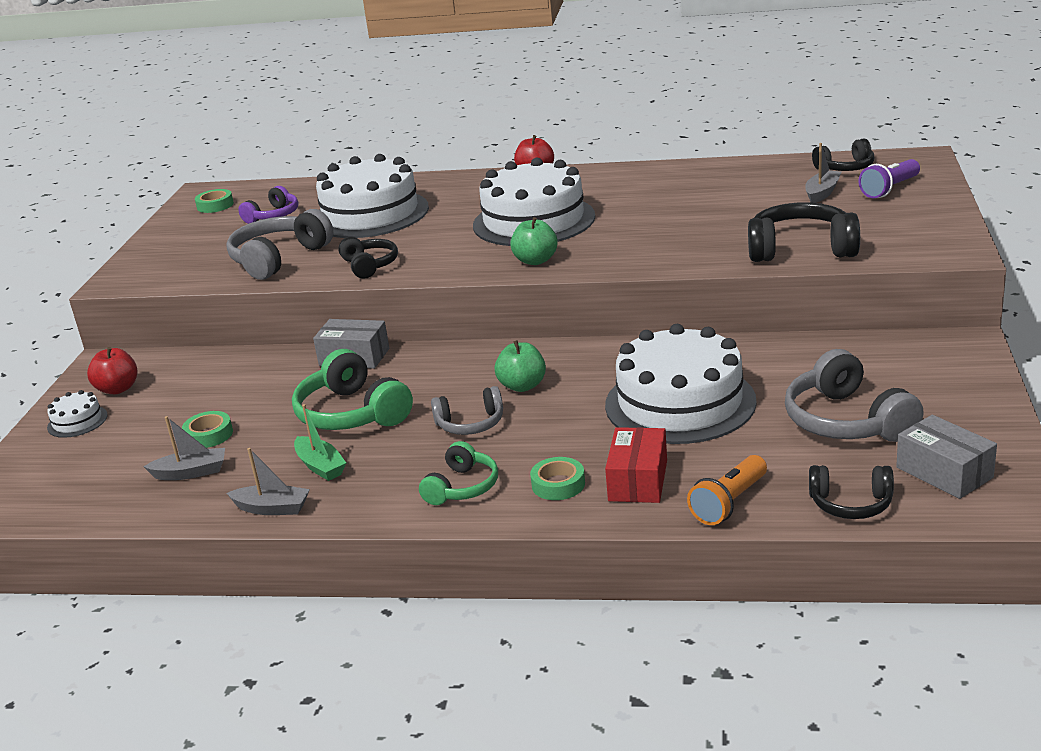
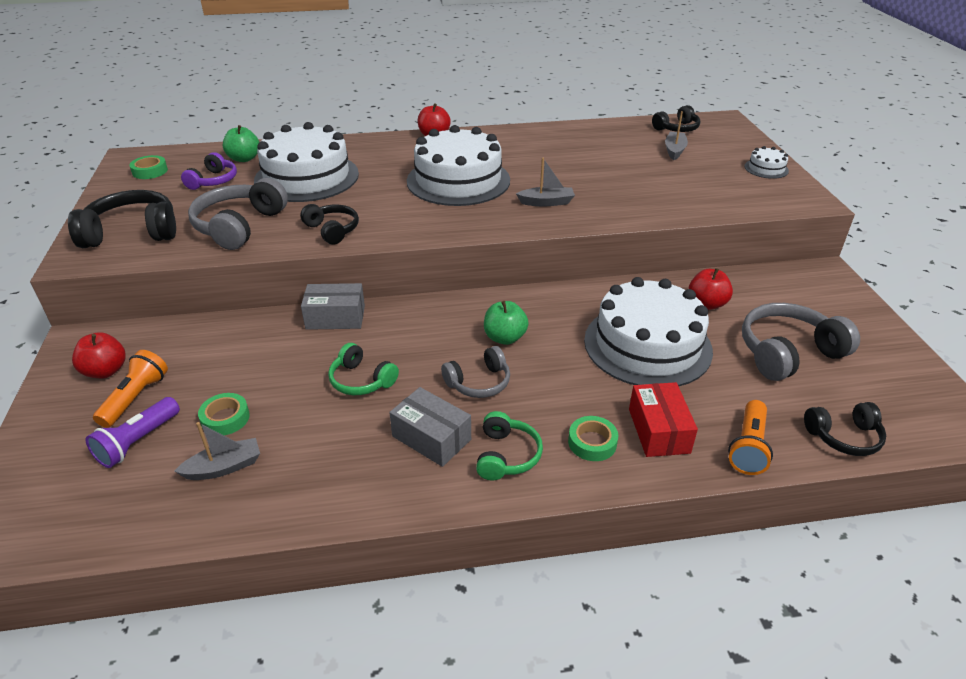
camera: 20 degrees left, 10 degrees up
(77, 421) = (73, 414): white cake -> white cake (766, 168)
(136, 412) = (135, 398): none -> orange flashlight
(272, 508) = (329, 503): grey boat -> grey boat (546, 202)
(320, 466) = (357, 445): green boat -> none
(352, 413) = (361, 380): green headphones -> green headphones, size x0.61
(535, 261) = (482, 220): green apple -> green apple (244, 159)
(781, 367) = (706, 304): none -> red apple
(801, 249) = (693, 201): black headphones -> black headphones (132, 233)
(846, 421) = (788, 353): grey headphones -> grey headphones turned 105 degrees clockwise
(889, 189) = (722, 146): purple flashlight -> purple flashlight (138, 442)
(944, 472) = (892, 397): grey box -> grey box (431, 438)

